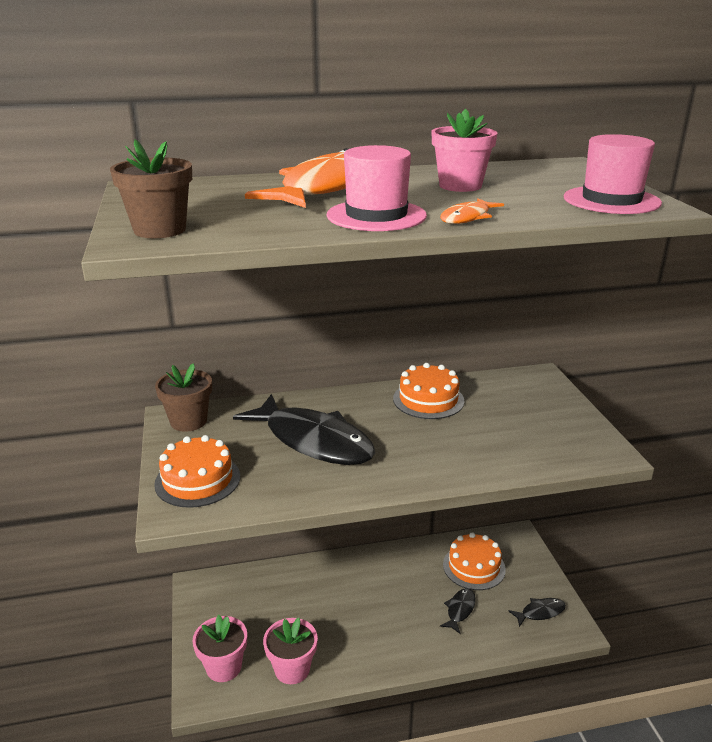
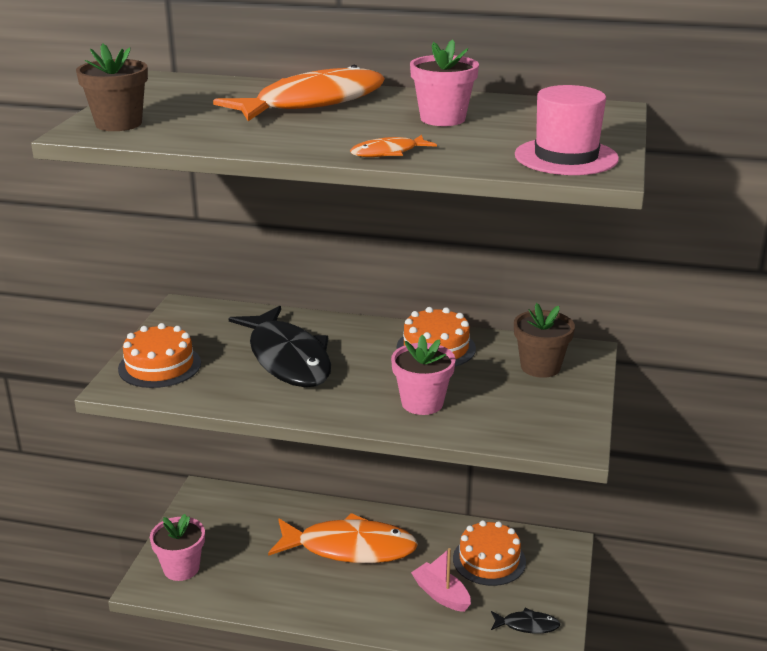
camera: 25 degrees right, 0 degrees up
(188, 421) = (193, 315): brown flower pot -> brown flower pot (540, 367)
(292, 669) = (239, 590): pink flower pot -> pink flower pot (422, 403)
(360, 594) = (349, 548): none -> orange fish
(376, 216) = (310, 138): pink hat -> none
(460, 610) = (441, 595): black fish -> pink boat

